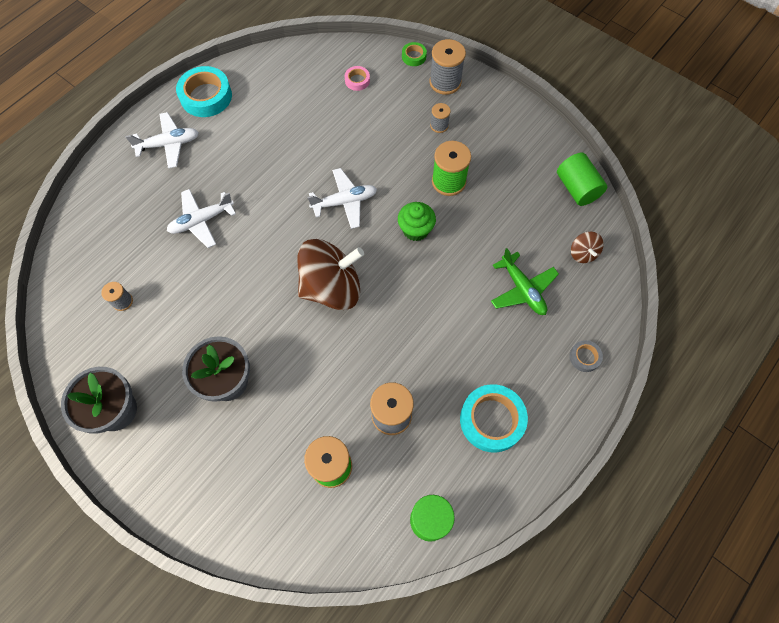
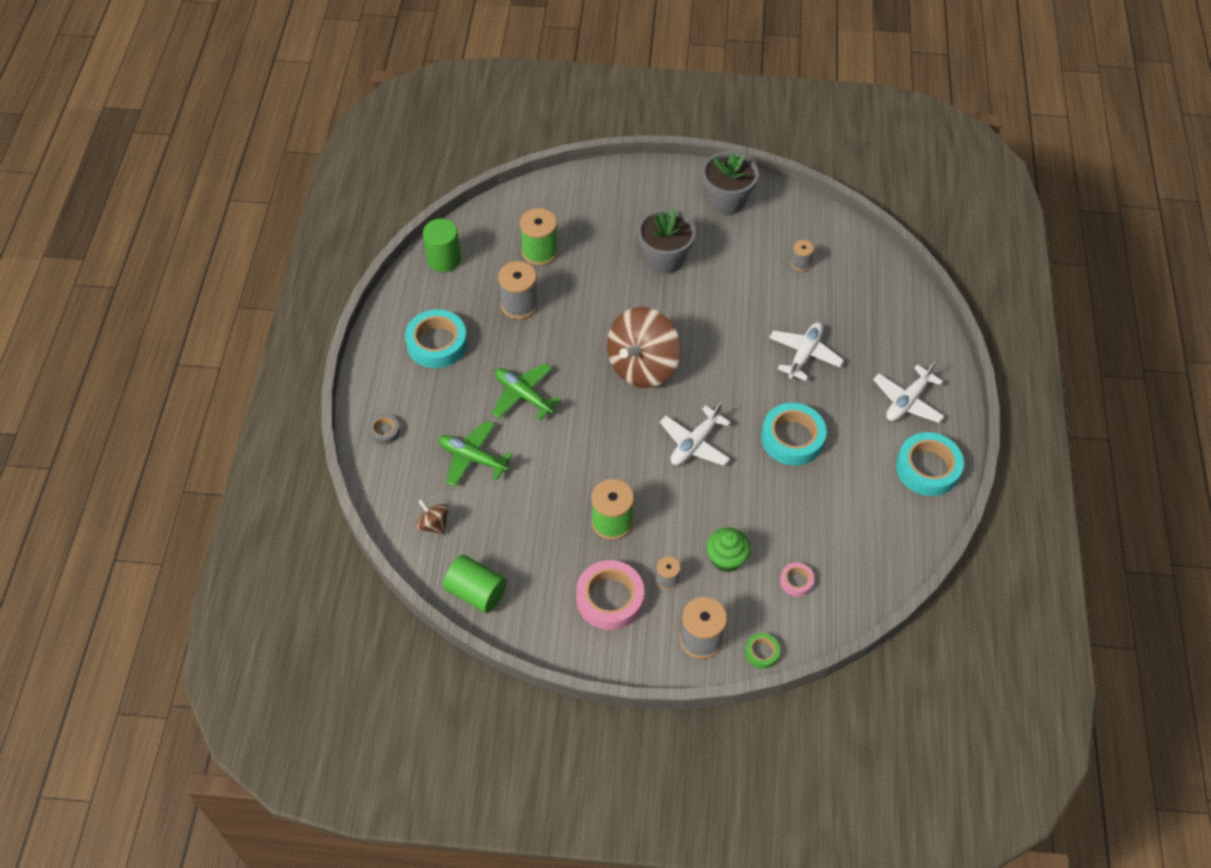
camera: 145 degrees right, 10 degrees down
(273, 166) = (792, 438): none -> turquoise tape
(415, 230) = (608, 456): green cupcake -> green cupcake (726, 559)
(447, 320) = (523, 395): none -> green plane
(486, 135) = (610, 599): none -> pink tape

